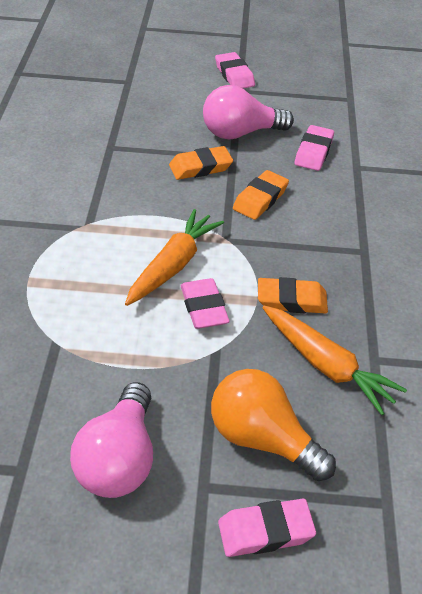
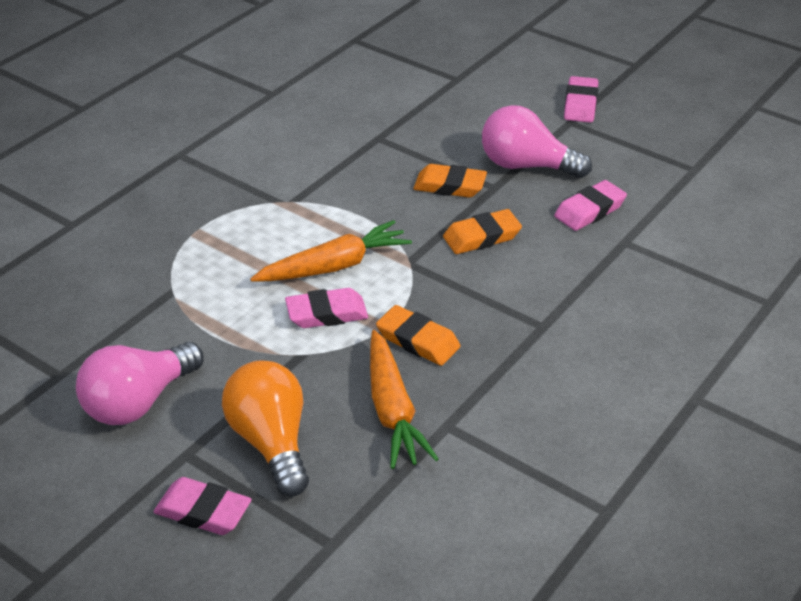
camera: 35 degrees right, 5 degrees down
(204, 308) = (327, 313): pink eraser -> pink eraser turned 60 degrees clockwise

